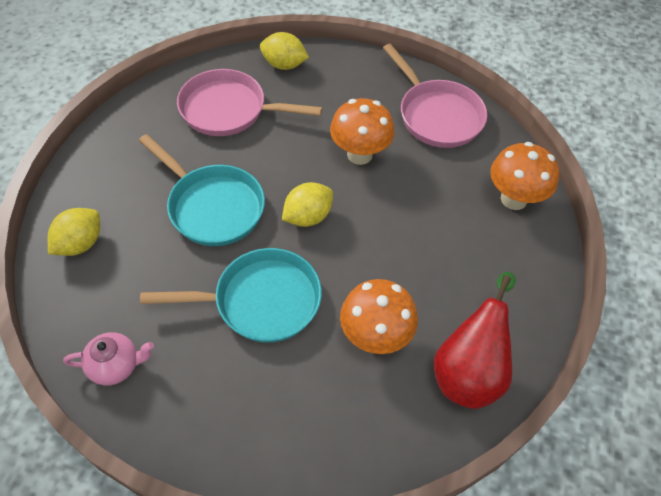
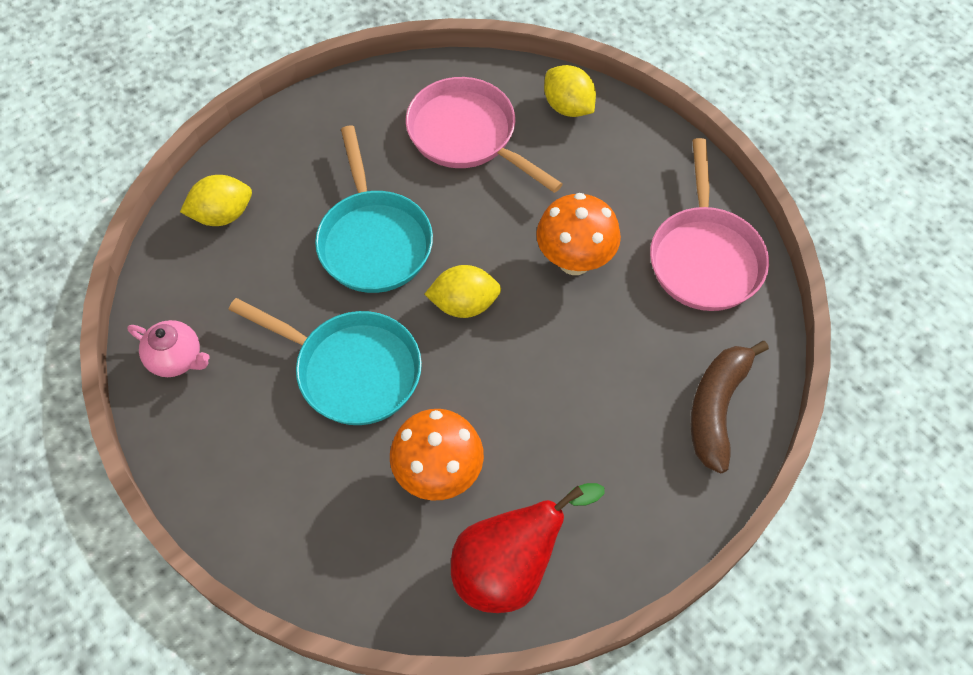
camera: 35 degrees right, 5 degrees up
(513, 199) = (717, 408): orange mushroom -> brown banana

